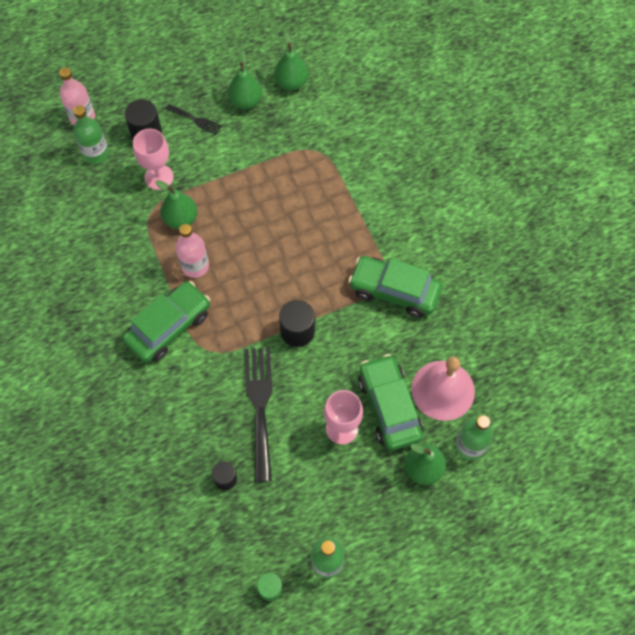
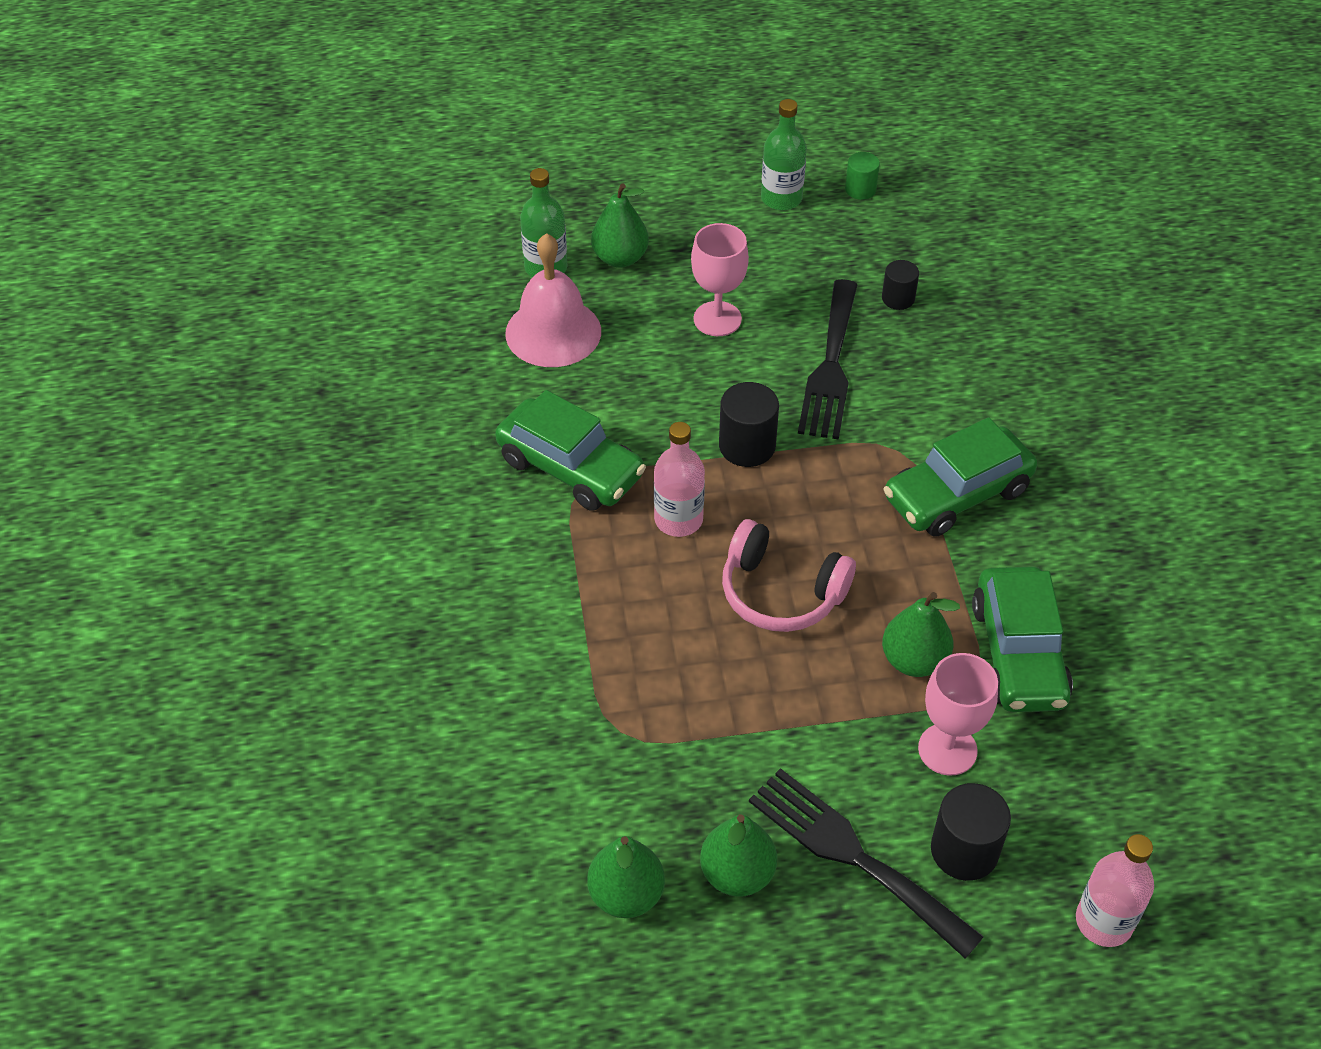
camera: 165 degrees left, 15 degrees down
(96, 154) = (1075, 829): green bottle -> none
(195, 266) = (899, 575): pink bottle -> pink bottle (678, 519)
(196, 120) = (853, 856): black fork -> black fork, size x2.01
(256, 241) = (781, 592): none -> pink headphones
(389, 407) = (640, 329): green car -> green car (1018, 653)

